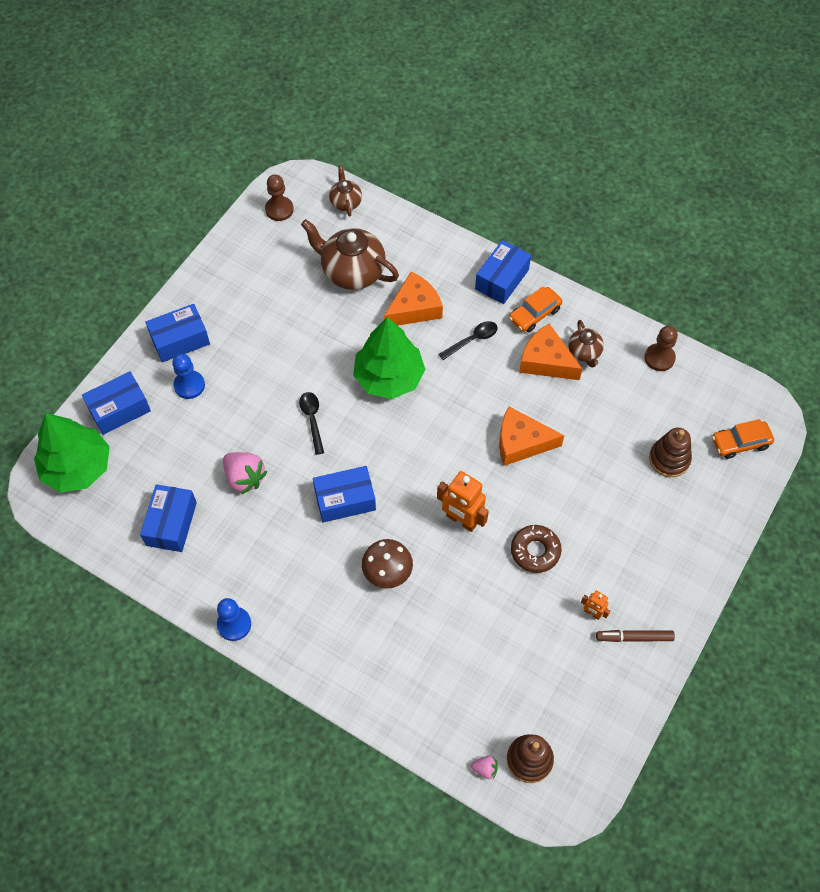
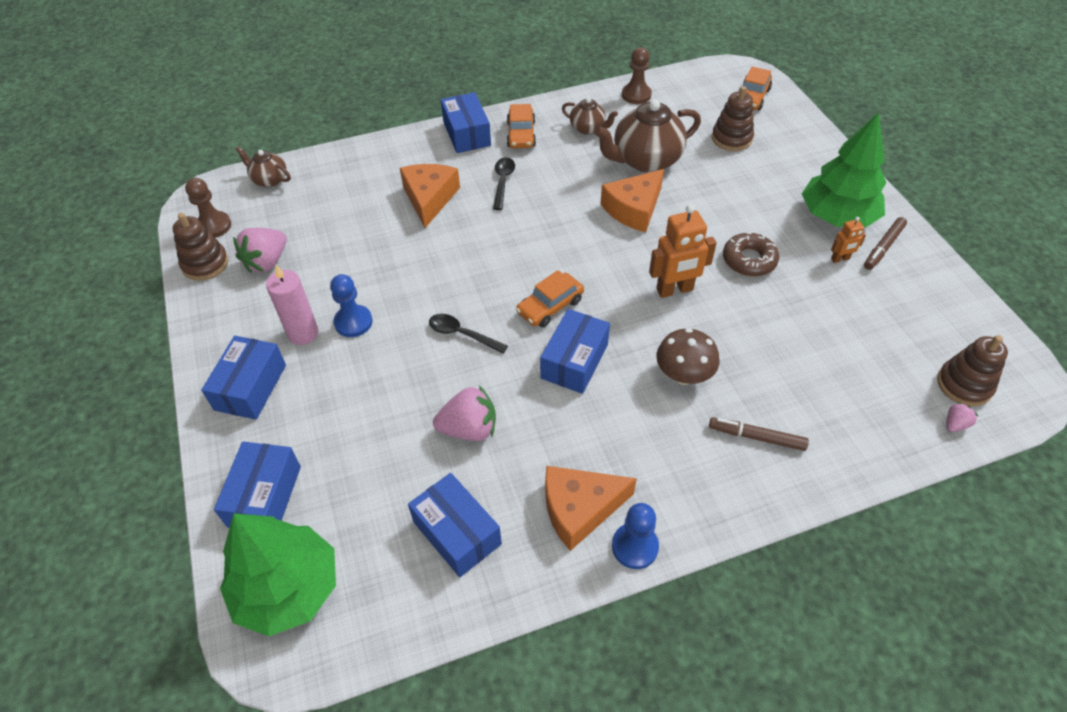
camera: 50 degrees left, 10 degrees down
(189, 385) = (311, 411): blue pawn -> blue pawn (353, 322)
(239, 333) = (303, 333): none -> pink candle
(246, 234) = (205, 264): none -> brown stacking toy
(276, 264) = (267, 262): none -> pink strawberry
(352, 272) = (343, 216): brown teapot -> brown teapot (645, 160)
(371, 647) = (756, 437): none -> brown marker
(379, 453) = (550, 306): none -> orange car
(389, 377) = (478, 254): green tree -> green tree (837, 216)
(546, 361) = (572, 152): orange cheese -> orange cheese (579, 509)

